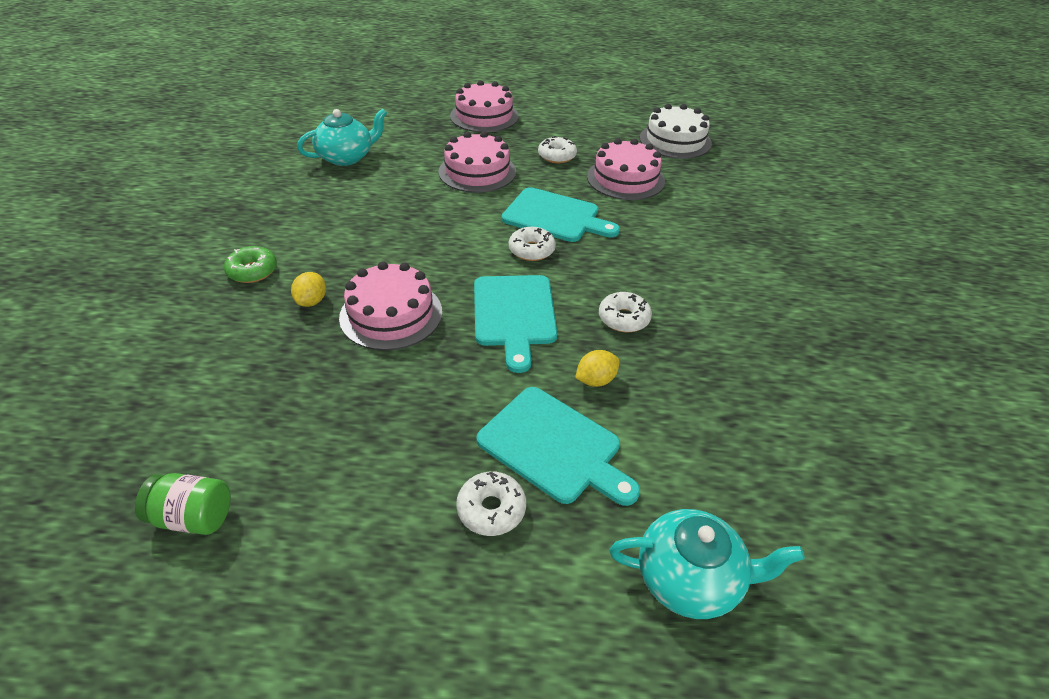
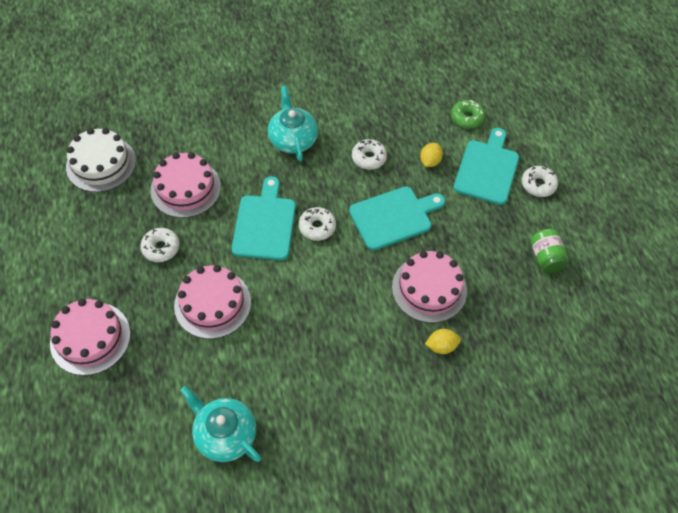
camera: 110 degrees left, 15 degrees up
(193, 517) = (620, 311): green jar -> green jar (545, 258)
(252, 271) = (430, 410): green donut -> green donut (466, 118)
(595, 380) = (430, 161): yellow lemon -> yellow lemon turned 75 degrees clockwise
(690, 578) = (527, 106): turquoise teapot -> turquoise teapot (293, 139)

